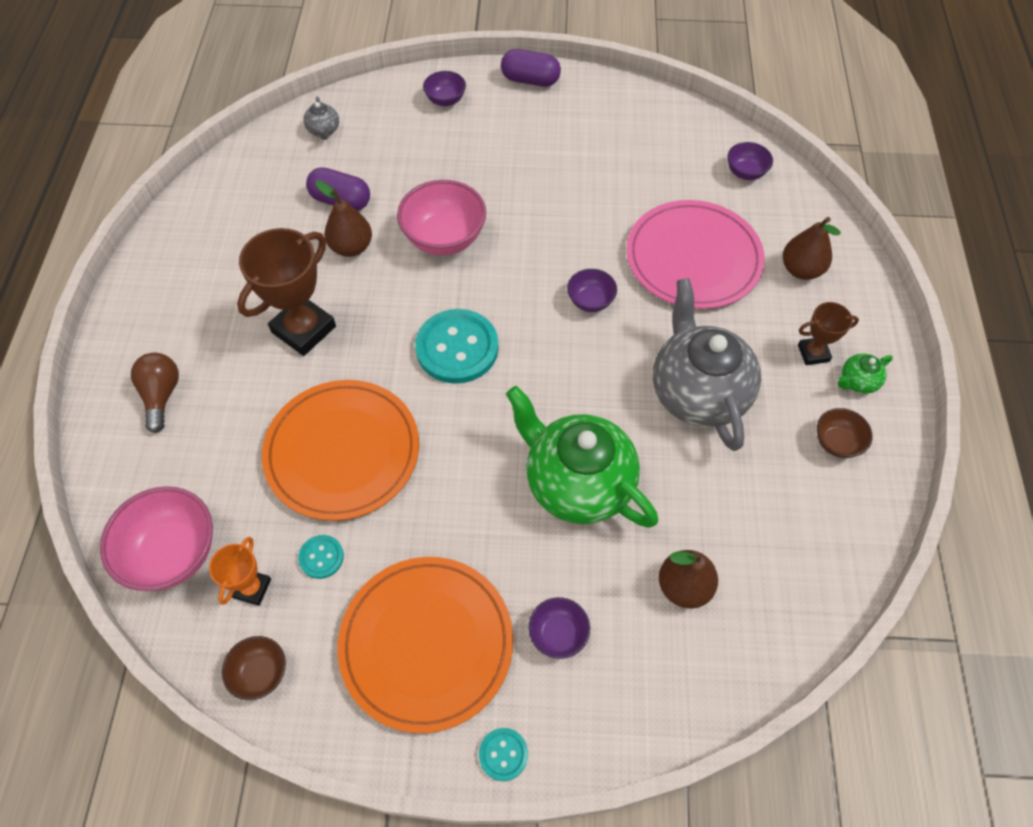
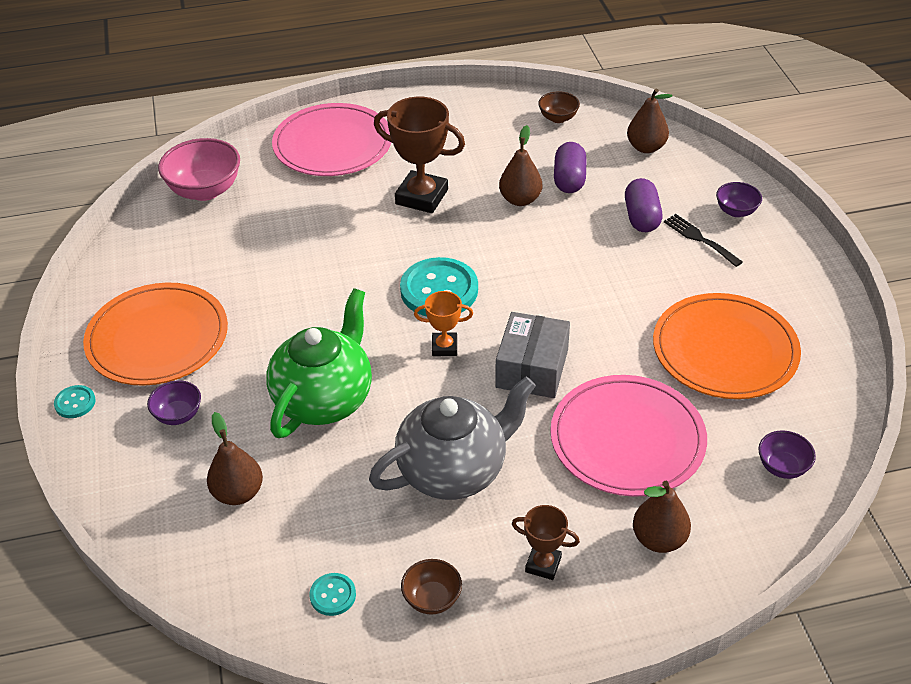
camera: 75 degrees right, 15 degrees down
(161, 395) = (333, 145): brown light bulb -> pink plate
(252, 588) = (185, 236): orange trophy -> orange trophy (444, 347)
(260, 673) = (122, 259): brown bowl -> brown bowl (558, 118)
(321, 557) = (218, 263): turquoise button -> turquoise button (333, 595)
(324, 130) = (646, 147): grey teapot -> brown pear
(342, 452) = (312, 250): orange plate -> orange plate (724, 350)
(444, 238) = (559, 253): pink bowl -> none
(470, 135) = (699, 239): none -> black fork
(530, 80) = (807, 263): purple capsule -> purple capsule (641, 217)
(590, 301) = (532, 368): purple bowl -> grey box
(813, 353) = (543, 564): brown trophy -> brown trophy turned 45 degrees counterclockwise
(857, 381) = (520, 611): green teapot -> none

